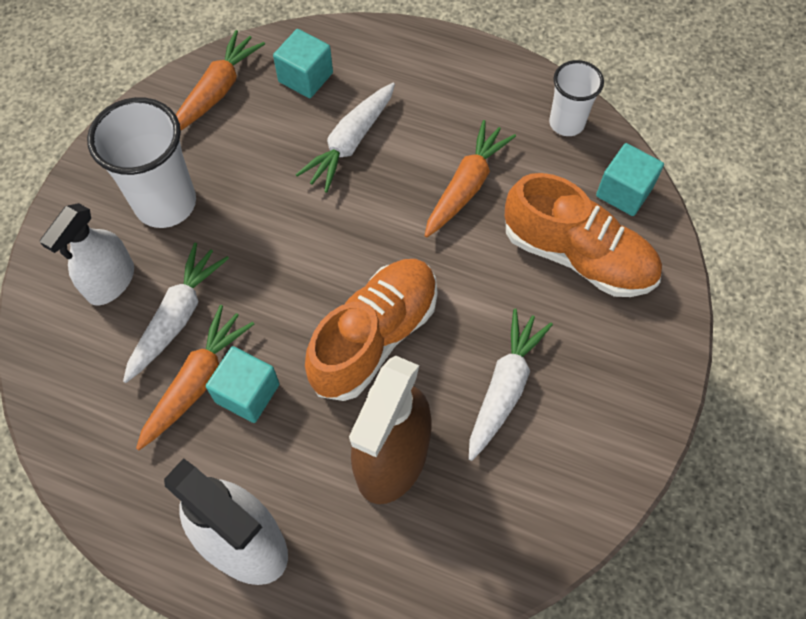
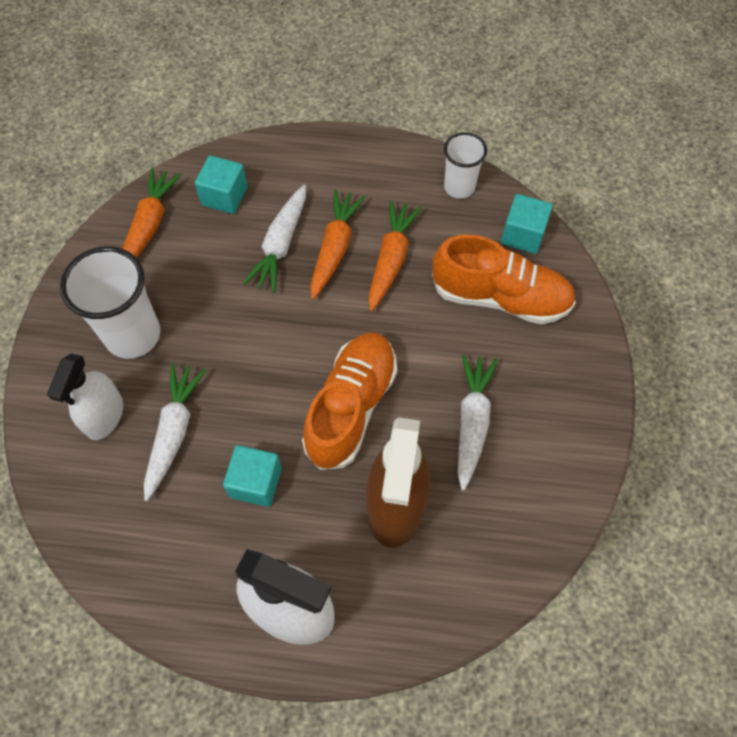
camera: 15 degrees left, 0 degrees up
(196, 382) = (208, 485): orange carrot -> orange carrot (334, 249)

